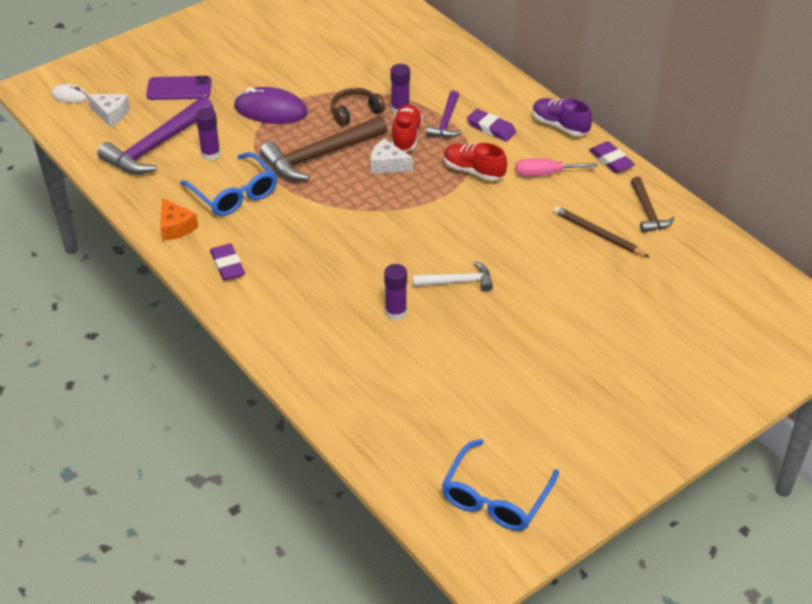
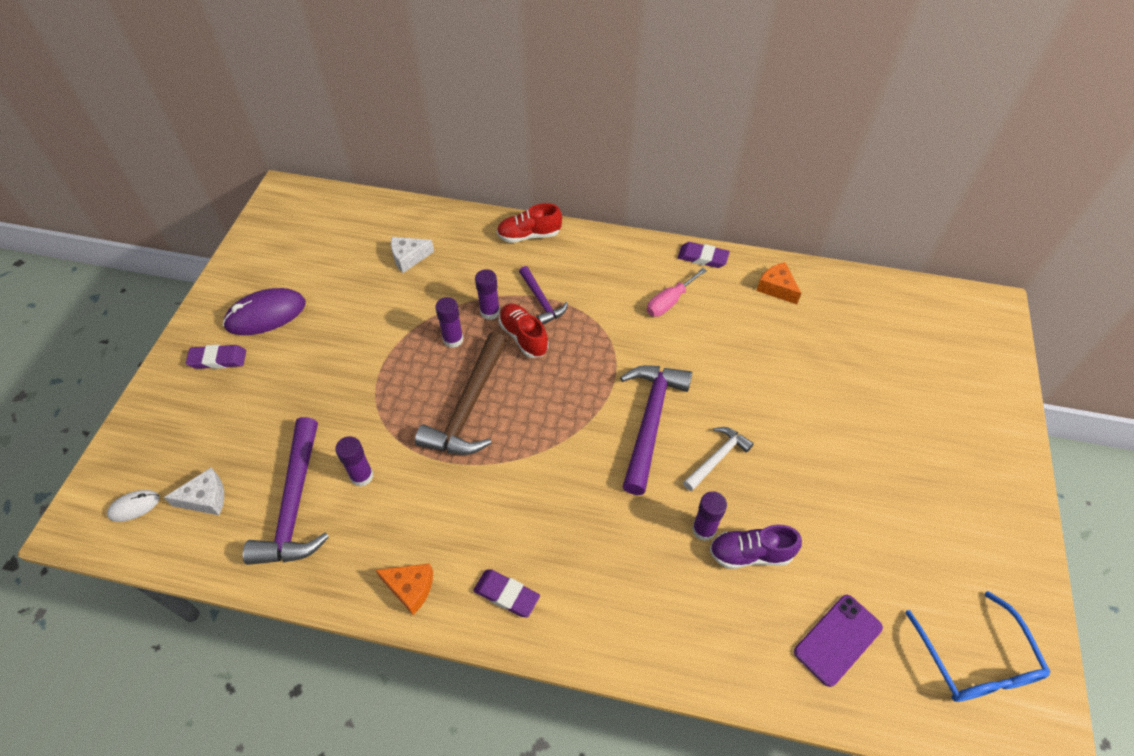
camera: 40 degrees left, 10 degrees up
(179, 89) = (253, 420): purple phone -> purple phone (837, 639)
(234, 194) = (431, 506): blue glasses -> none
(270, 110) = (372, 387): purple mouse -> purple mouse (266, 314)
(355, 112) = (453, 339): brown headphones -> purple glue stick
(387, 165) = (537, 377): white cheese -> white cheese (408, 258)
(435, 234) = (650, 422): none -> purple hammer
(473, 171) = (613, 336): red shoe -> red shoe (529, 235)
(491, 128) = (583, 284): purple eraser -> purple eraser (218, 359)
(559, 126) = (632, 249): purple shoe -> purple shoe (750, 554)
(598, 234) = (766, 333): brown pencil -> none
(648, 212) = (776, 288): brown hammer -> orange cheese

